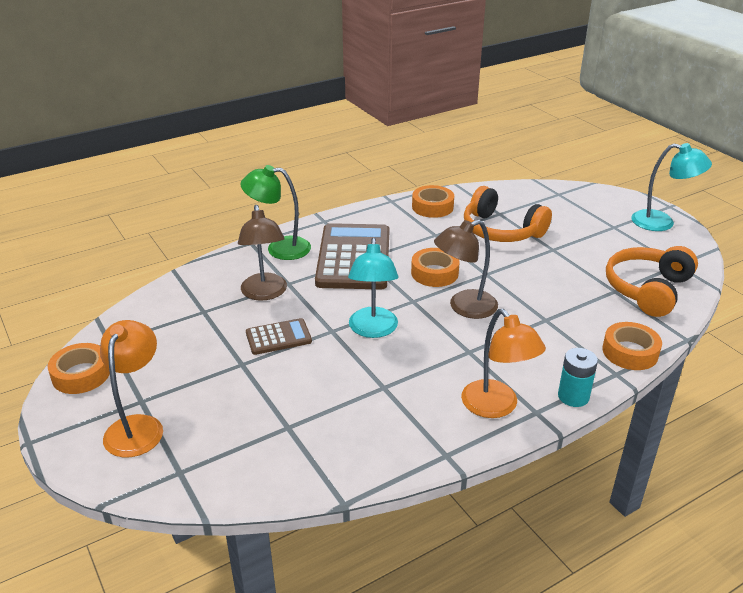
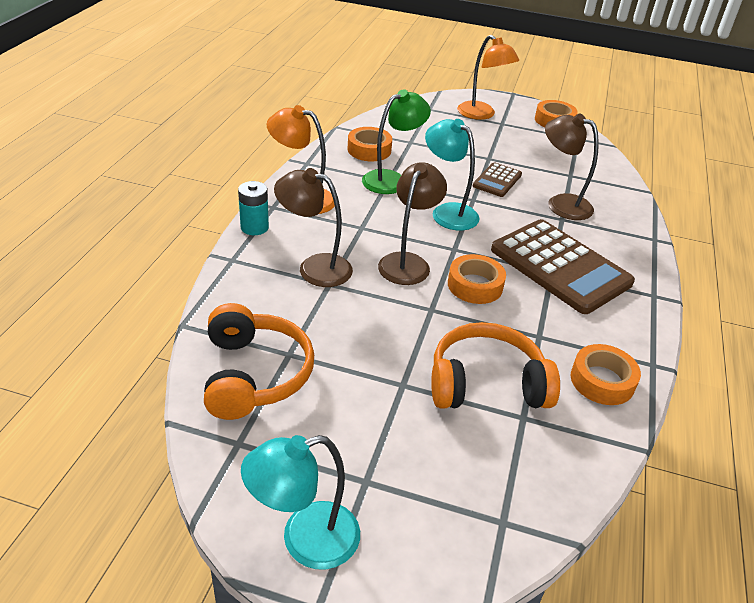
camera: 135 degrees right, 5 degrees up
(279, 248) = (626, 245): green lamp -> green lamp (392, 179)
(547, 336) = (314, 268): none -> brown lamp
(630, 352) = (231, 285): orange tape -> orange tape (369, 150)

